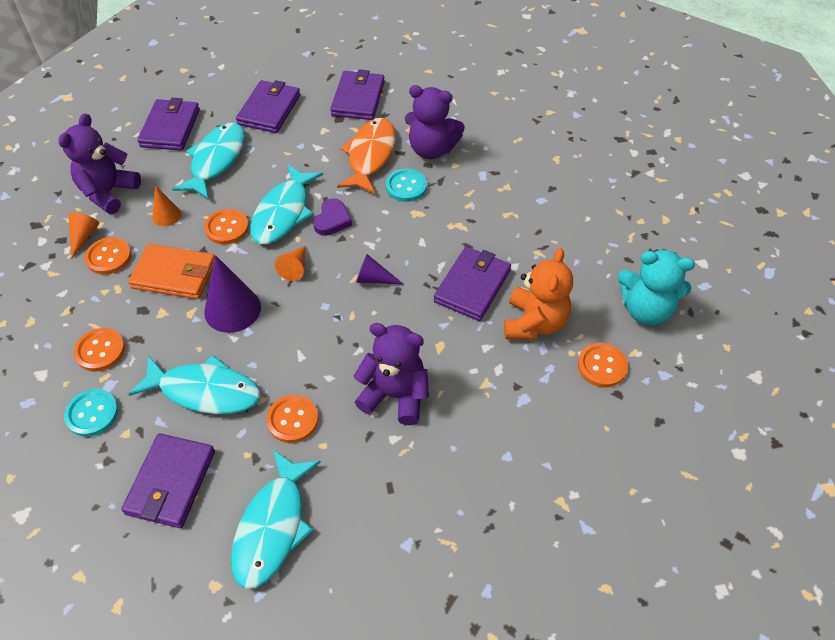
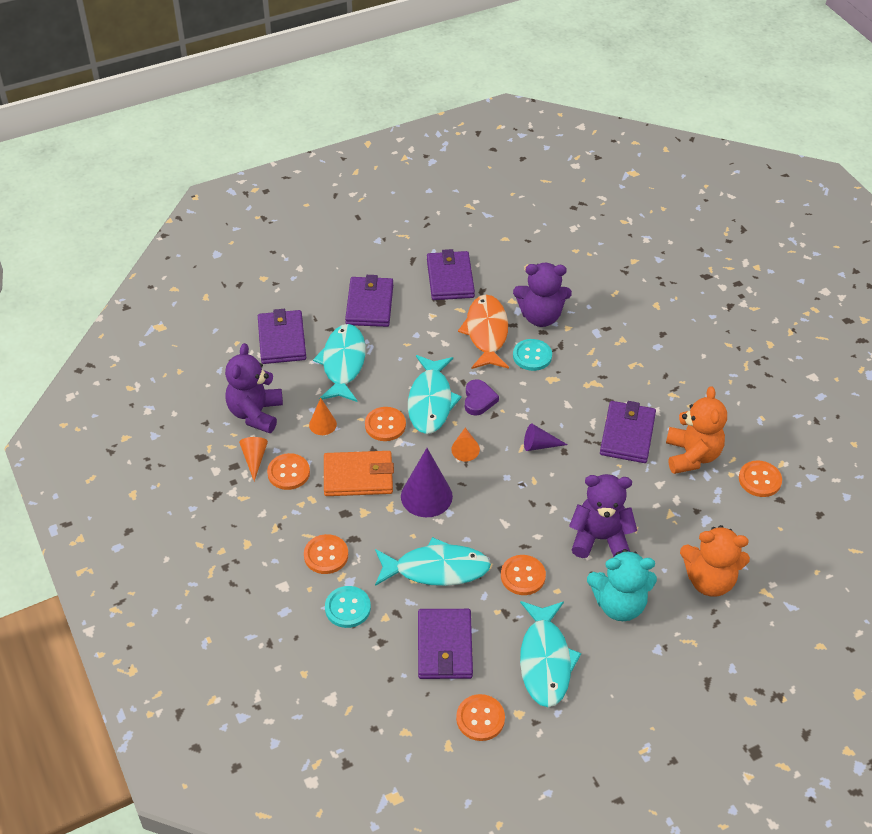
camera: 15 degrees left, 5 degrees down
(168, 581) = (480, 718): none -> orange button
(500, 473) = (709, 580): none -> orange teddy bear
(645, 309) = (779, 426): turquoise teddy bear -> turquoise teddy bear (619, 604)

